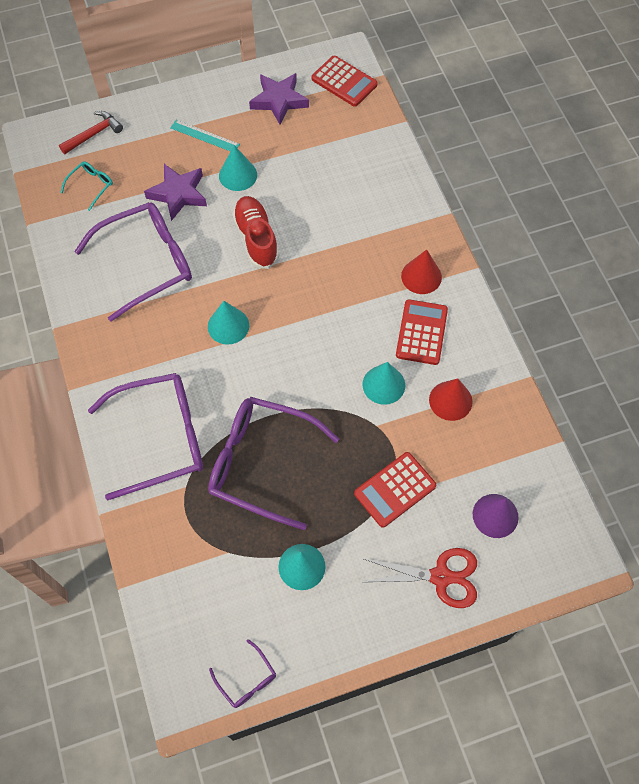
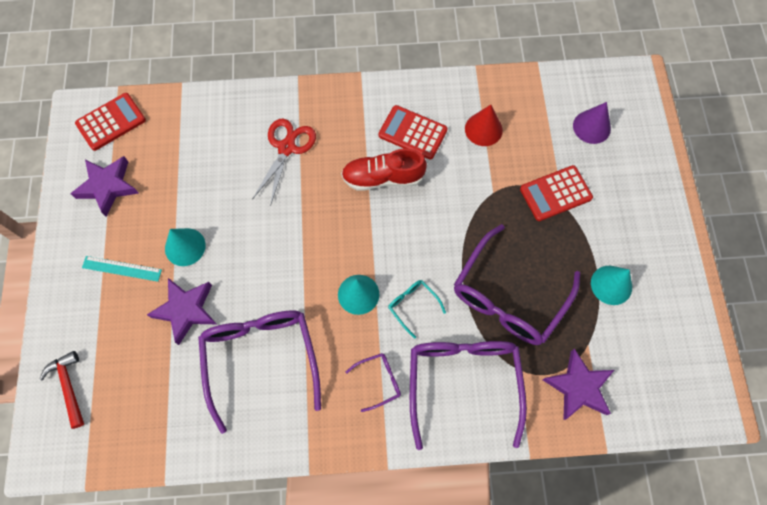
camera: 75 degrees left, 5 degrees up
(91, 186) = (140, 402): turquoise glasses -> turquoise glasses (413, 306)
(179, 549) = (578, 387): none -> purple star
(205, 136) = (122, 268): turquoise ruler -> turquoise ruler turned 60 degrees clockwise
(246, 679) = (703, 353): purple glasses -> purple glasses (378, 381)
(256, 238) = (268, 246): red shoe -> red shoe (383, 178)
(383, 384) = (455, 176): turquoise cone -> none
(395, 490) = (555, 193): red calculator -> red calculator turned 90 degrees clockwise
(421, 276) = (356, 117): red cone -> none
(441, 577) = (636, 180): red scissors -> red scissors (287, 147)

